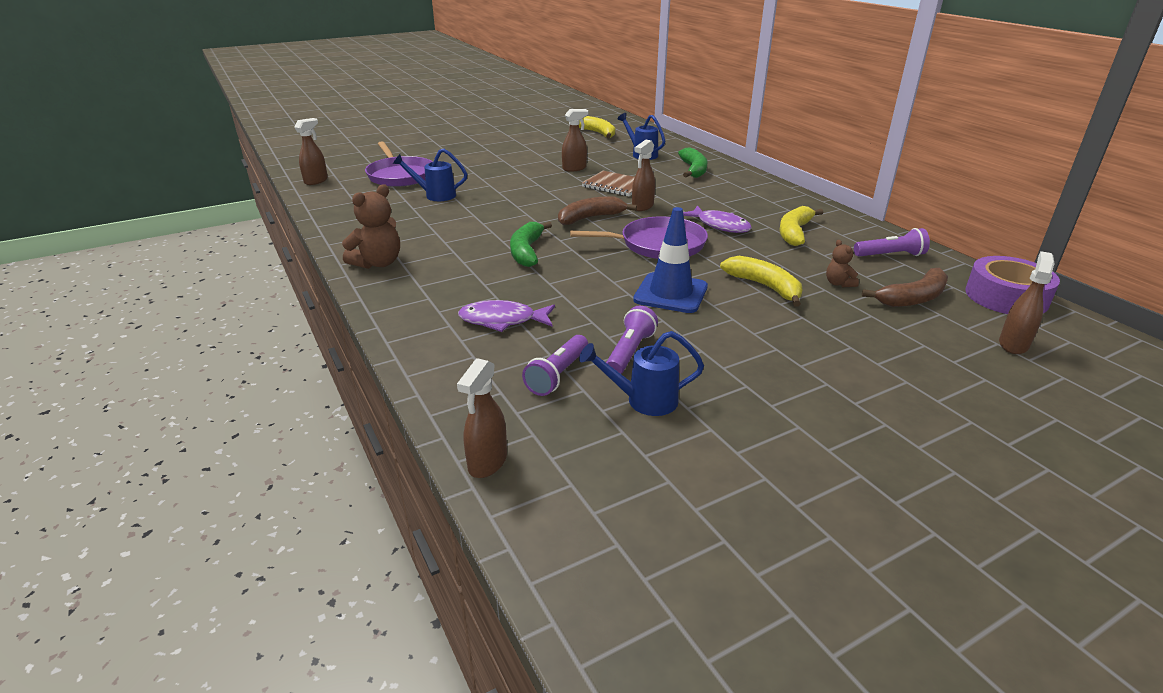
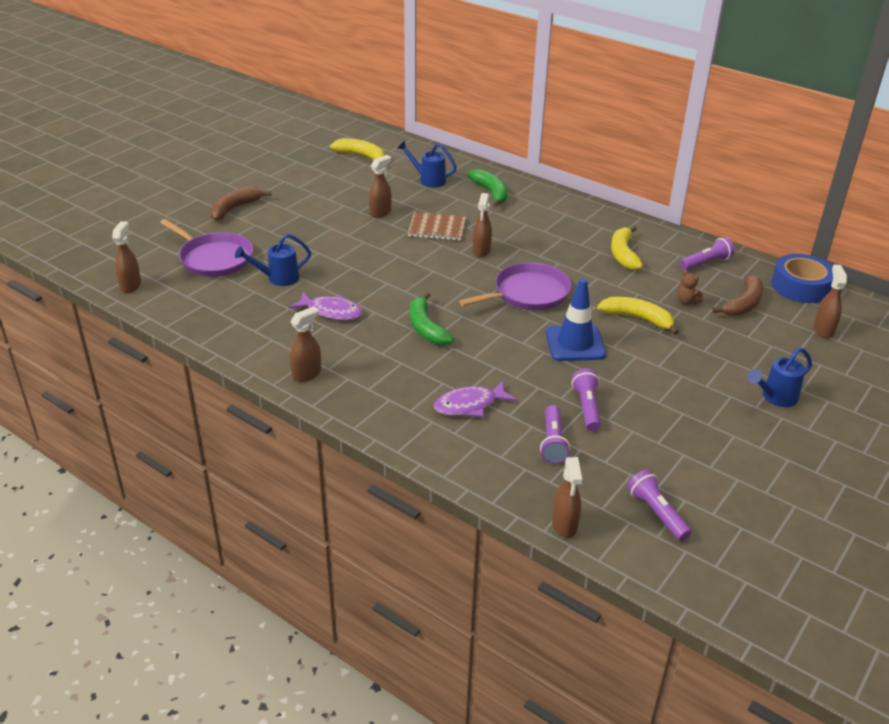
camera: 25 degrees left, 5 degrees up
(378, 263) = (307, 374): brown teddy bear -> brown spray bottle
(590, 218) = (447, 275): brown banana -> brown banana (235, 209)
(617, 484) = (657, 513): none -> purple flashlight
(643, 401) = (626, 446): blue watering can -> blue watering can (775, 398)
(720, 225) = (561, 259): purple fish -> purple fish (331, 312)
(1006, 297) = (800, 286): purple tape -> blue tape

